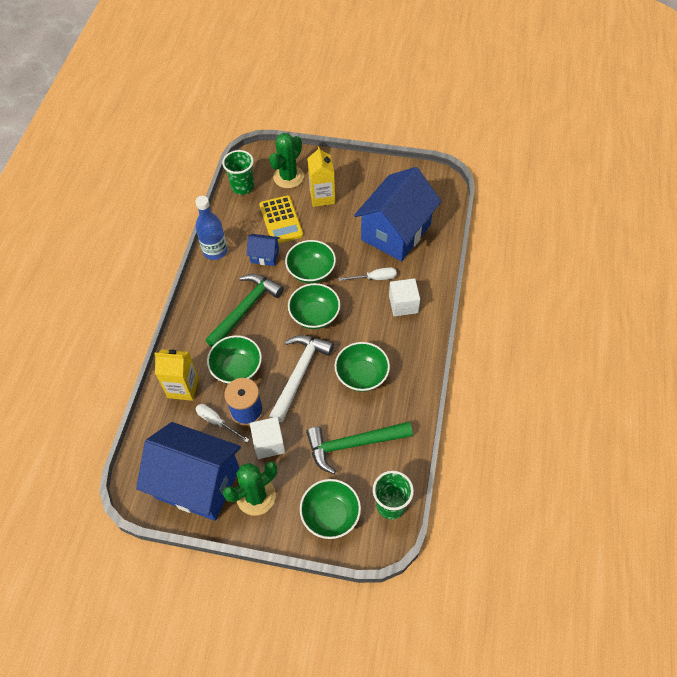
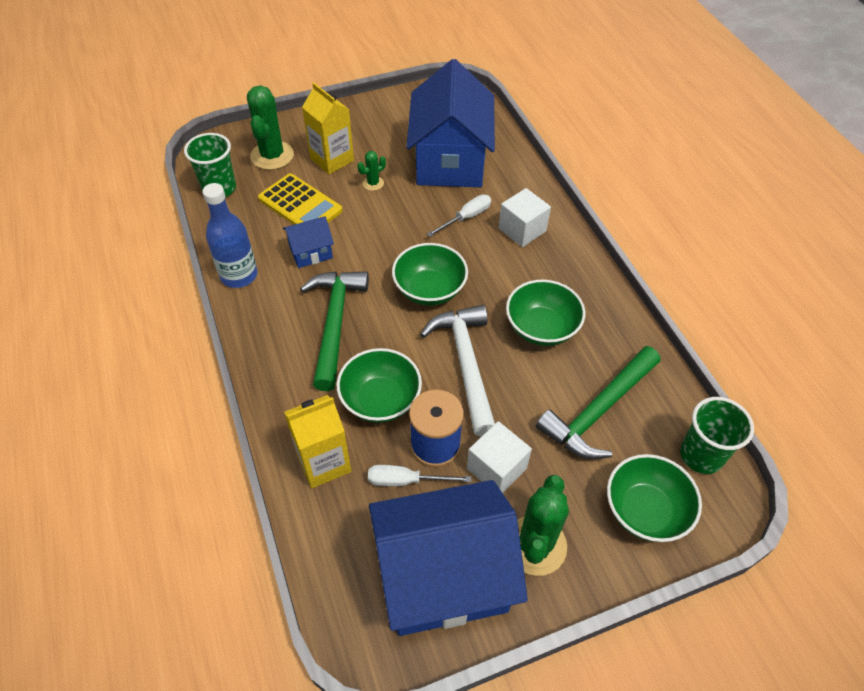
camera: 35 degrees left, 5 degrees down
(311, 271) = (384, 243): green bowl -> none
(335, 226) = (373, 183): none -> green cactus

